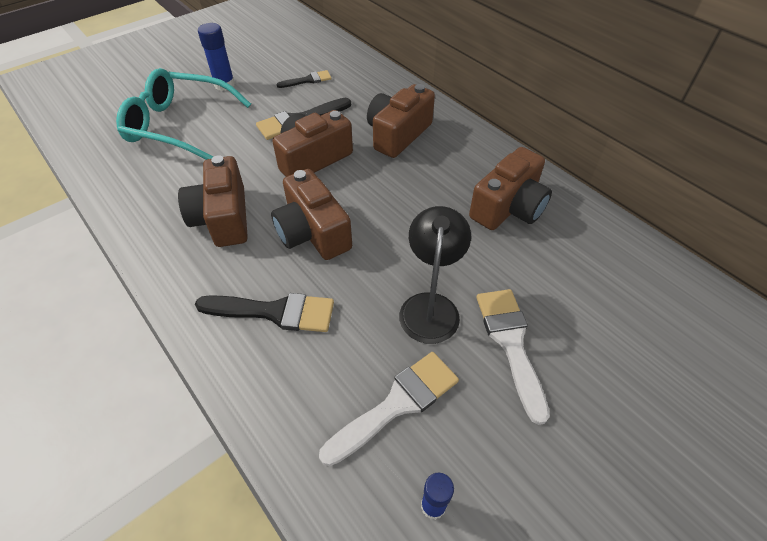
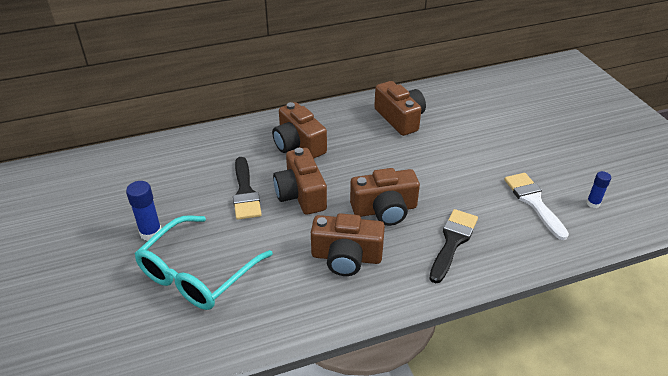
camera: 70 degrees left, 10 degrees down
(308, 80) = (187, 177): black brush -> none
(430, 306) = (469, 172): black lamp -> none
(510, 343) = (503, 150): white brush -> none

